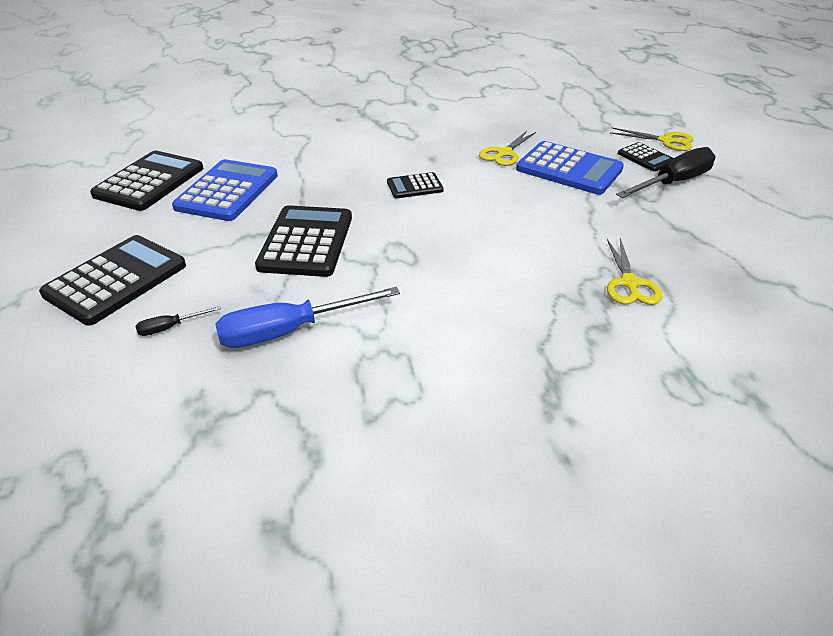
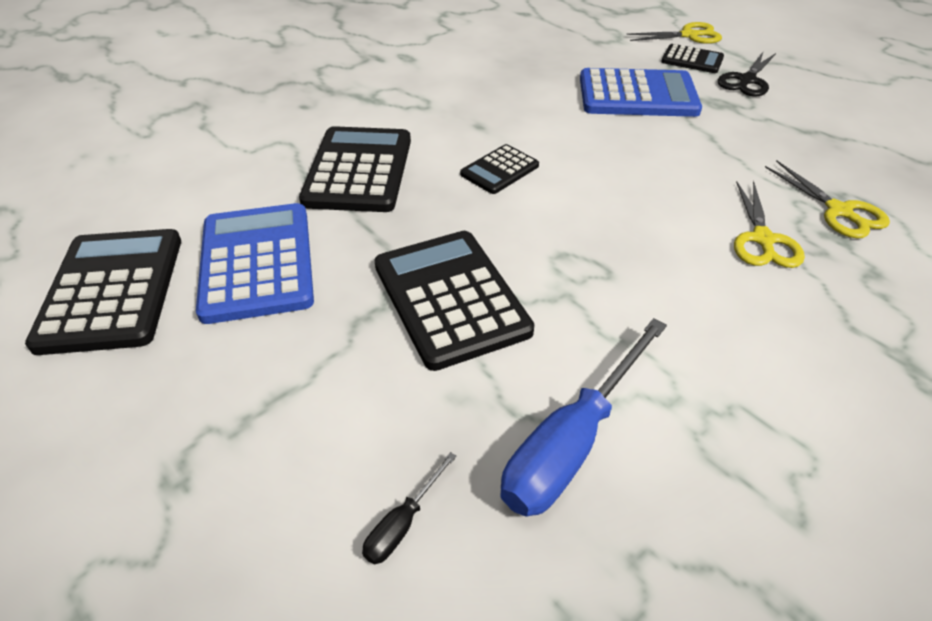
camera: 30 degrees left, 5 degrees up
(116, 280) = (229, 483): black calculator -> black calculator (359, 170)
(504, 153) = (551, 95): yellow scissors -> yellow scissors (762, 239)
(673, 182) = (747, 80): black screwdriver -> black scissors

